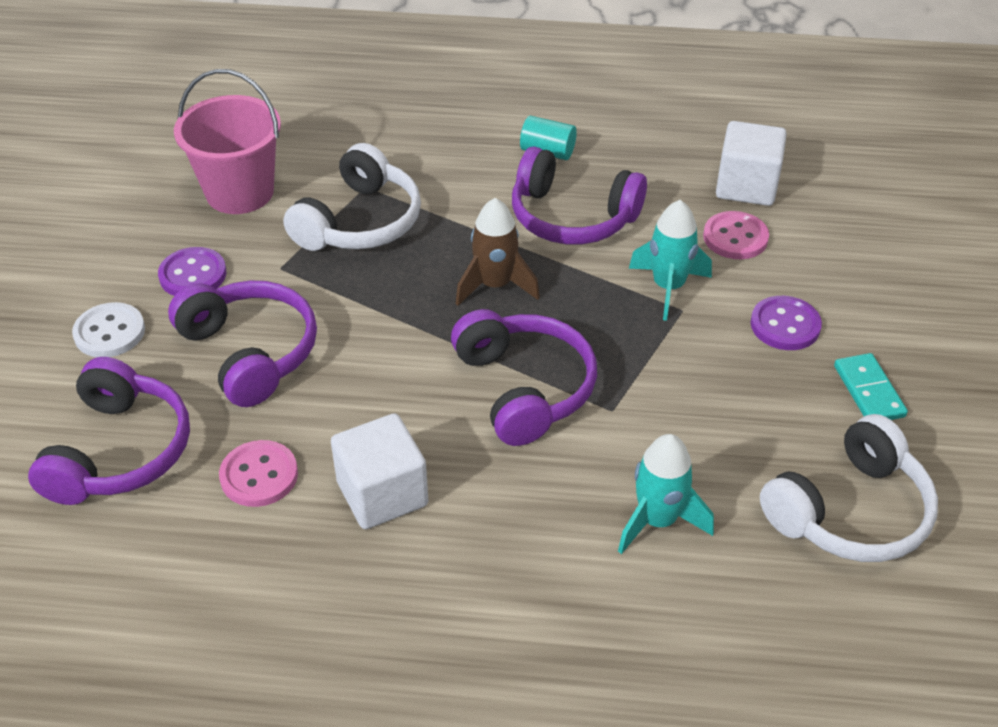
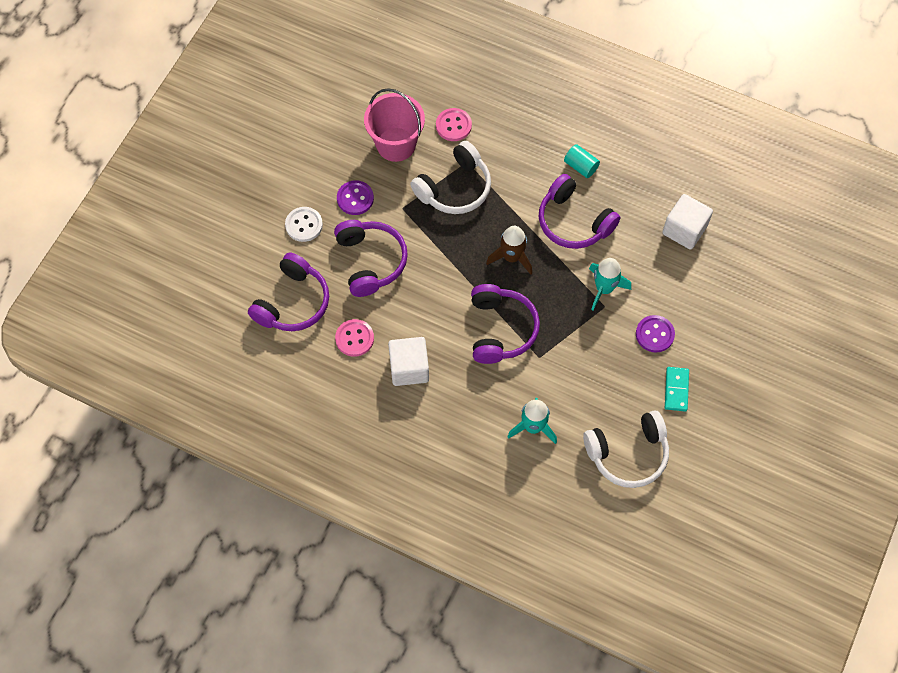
camera: 20 degrees right, 20 degrees up
(735, 237) = (658, 266): pink button -> pink button (453, 125)

